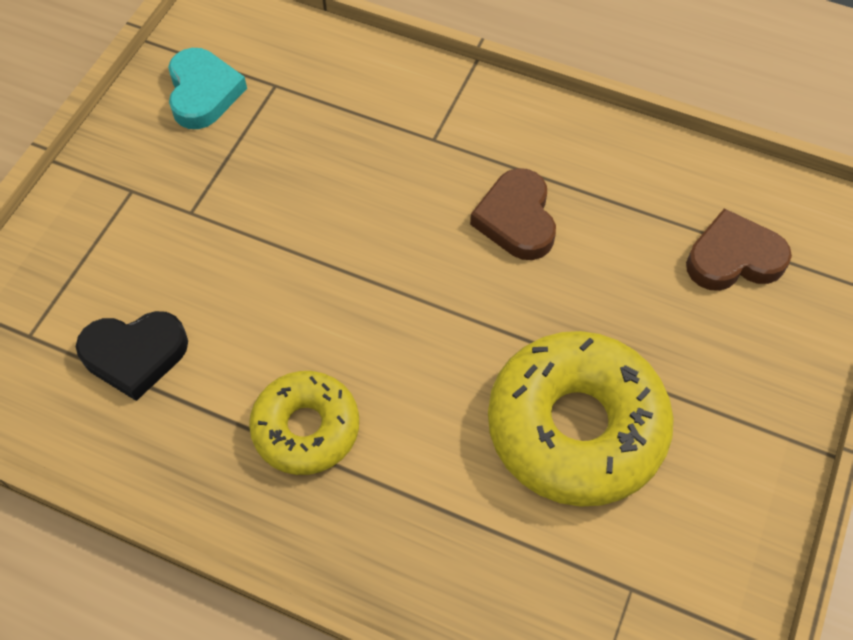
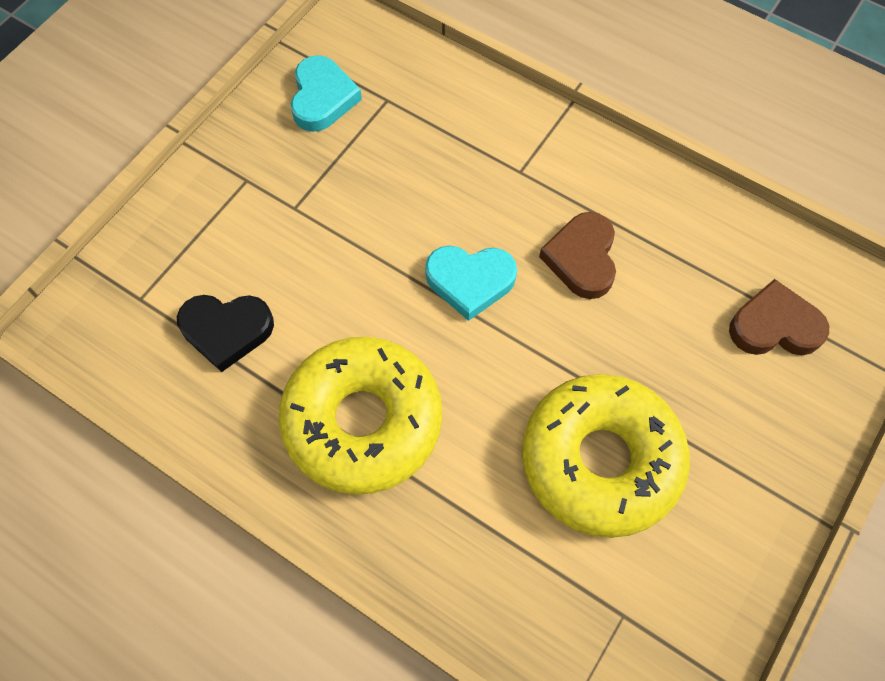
camera: 10 degrees right, 5 degrees up
(306, 428) = (363, 421): yellow donut -> yellow donut, size x1.66
(399, 261) = (470, 281): none -> turquoise heart

